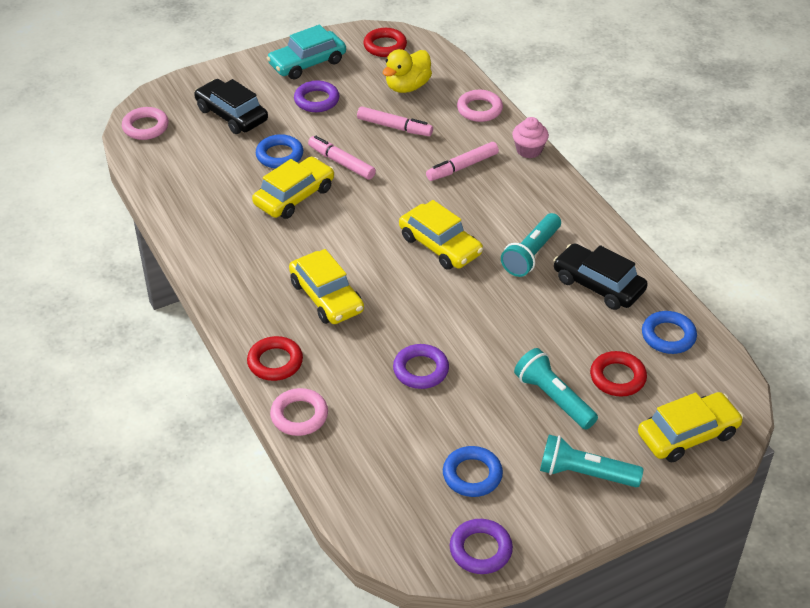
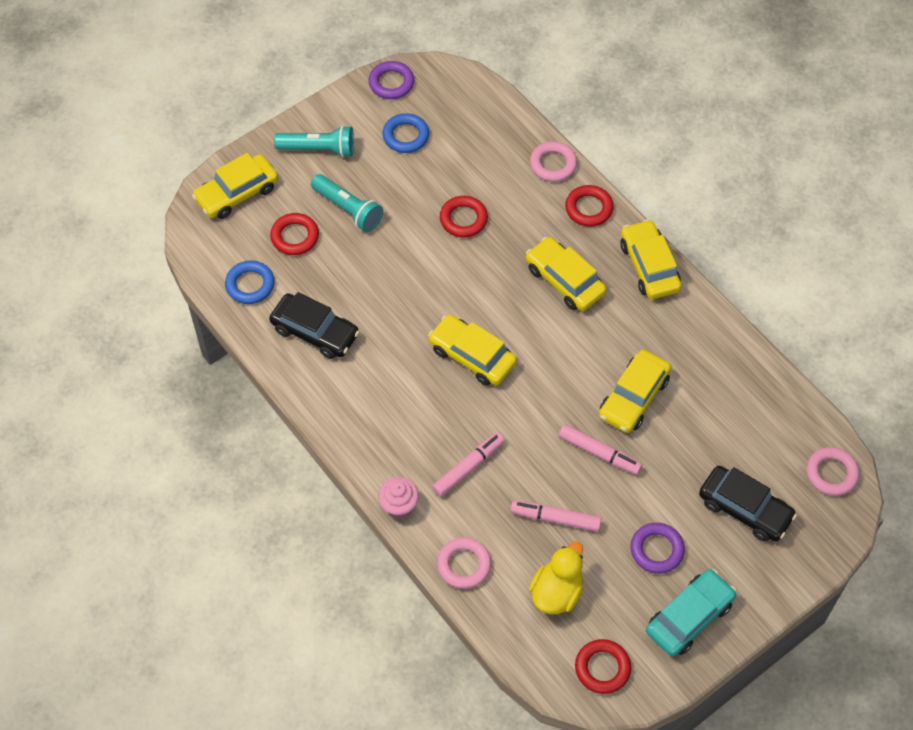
camera: 170 degrees right, 15 degrees up
(232, 298) = (649, 266): none -> yellow car
(279, 155) = (669, 453): blue ring -> none
(421, 370) = (463, 219): purple ring -> red ring
(531, 254) = (382, 359): turquoise flashlight -> none

